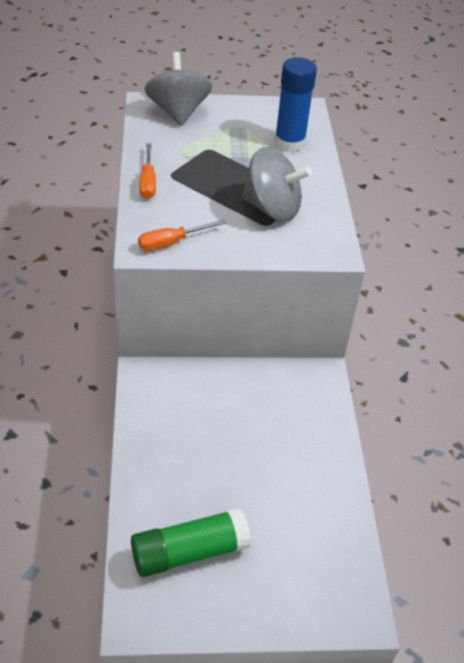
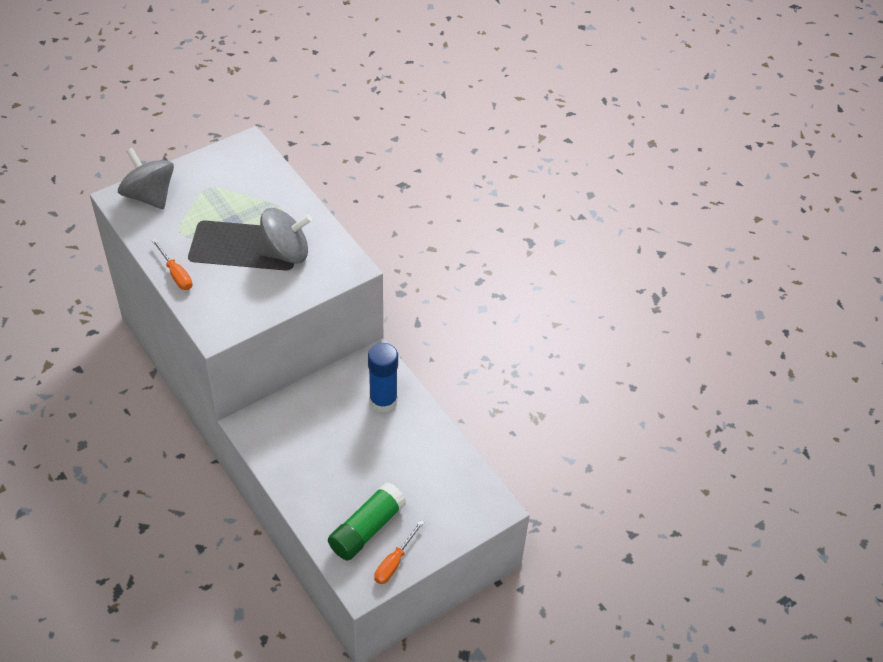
camera: 30 degrees left, 5 degrees up
(172, 242) = (233, 317): orange screwdriver -> orange screwdriver (394, 562)
(289, 143) = (259, 185): blue glue stick -> blue glue stick (383, 401)

